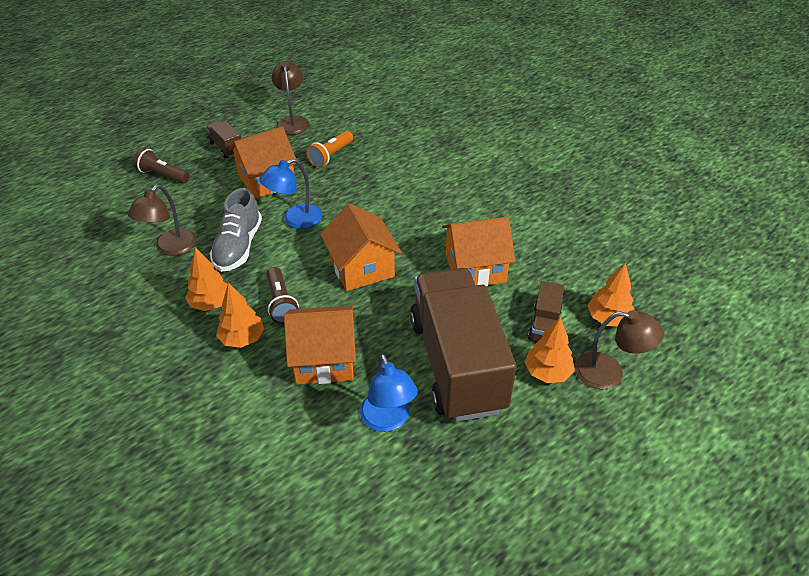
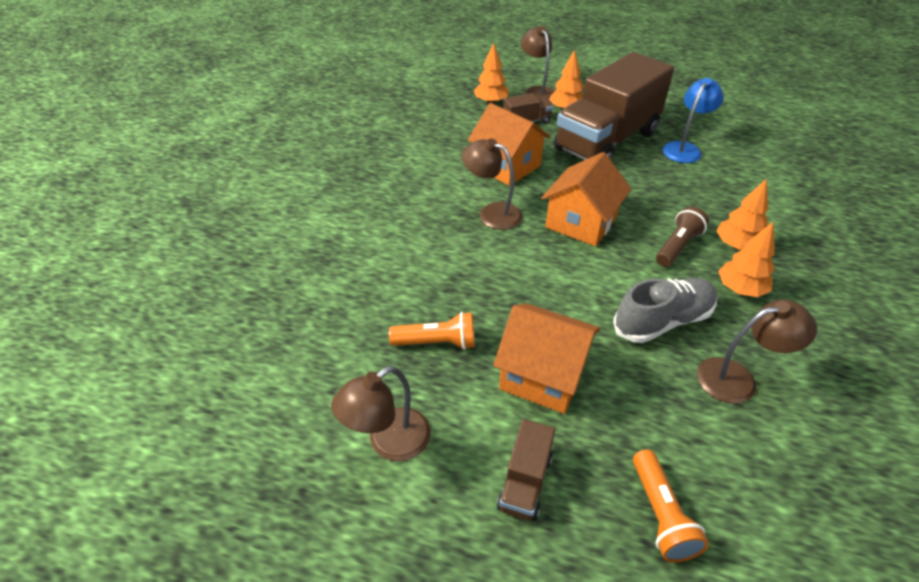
camera: 125 degrees left, 0 degrees up
(162, 175) = (660, 514): brown flashlight -> orange flashlight
(295, 220) = (576, 302): blue lamp -> none
(324, 359) = (687, 195): orange house -> none
(420, 228) = (492, 213): none -> brown lamp

